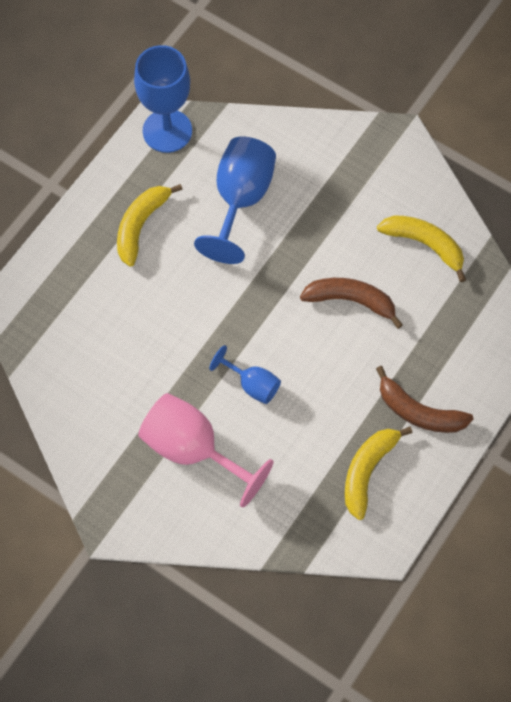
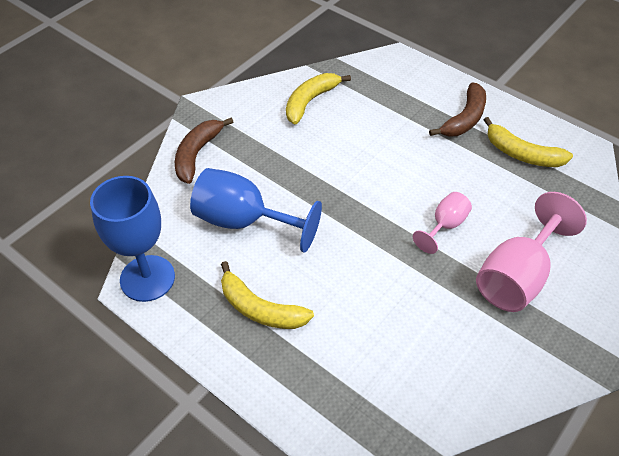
camera: 85 degrees left, 15 degrees down
(252, 385) = (445, 226): blue goblet -> pink goblet
(351, 301) = (360, 151): brown banana -> brown banana (197, 154)

